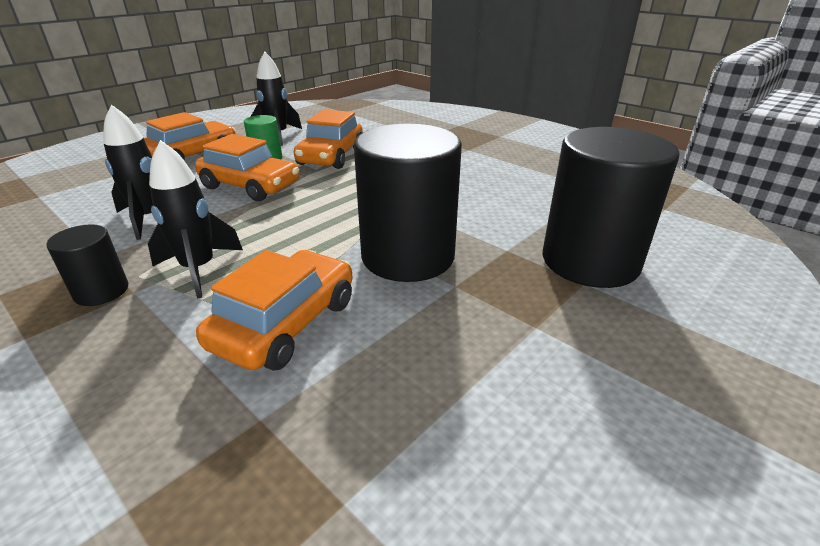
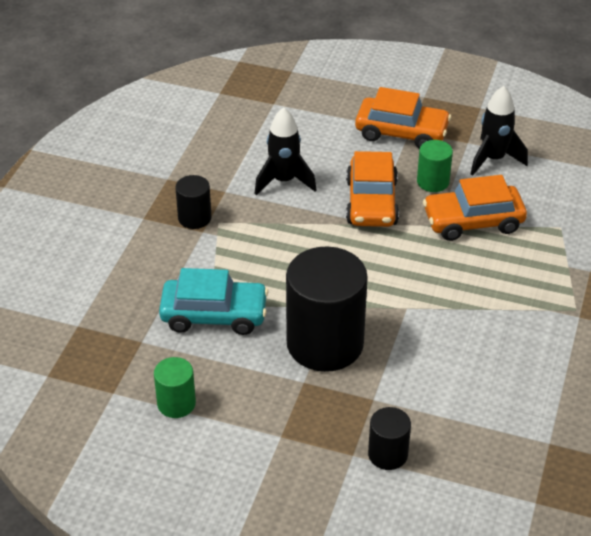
camera: 65 degrees right, 10 degrees up
(199, 269) = (241, 245): black rocket -> none
(285, 323) = (214, 315): orange car -> turquoise car
(424, 415) = (176, 403): none -> green cylinder
(590, 261) = (388, 454): black cylinder -> black cylinder, size x0.48

